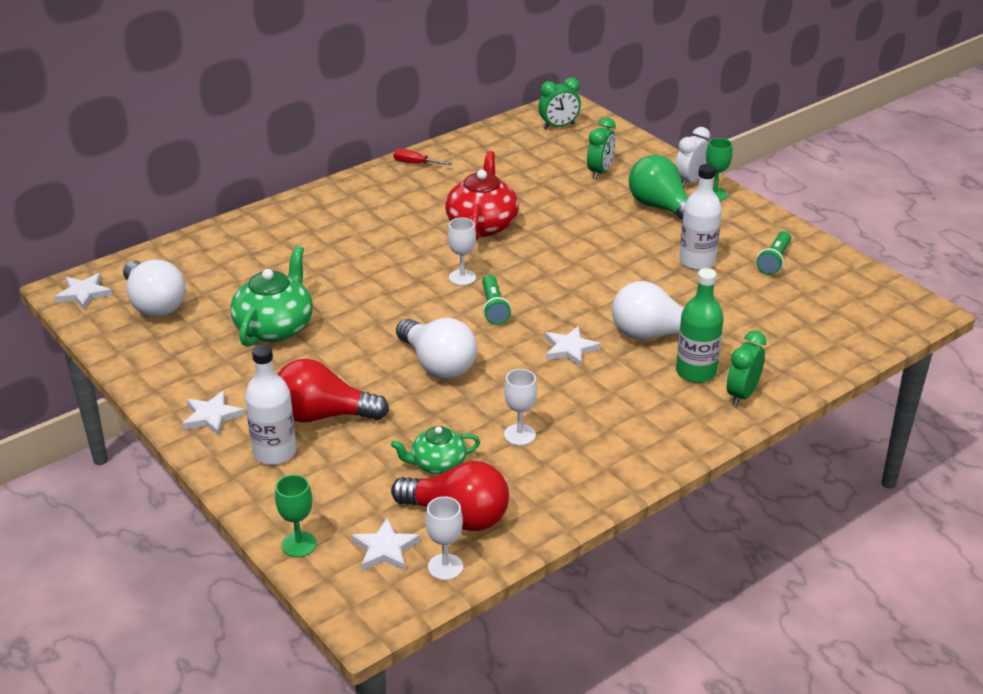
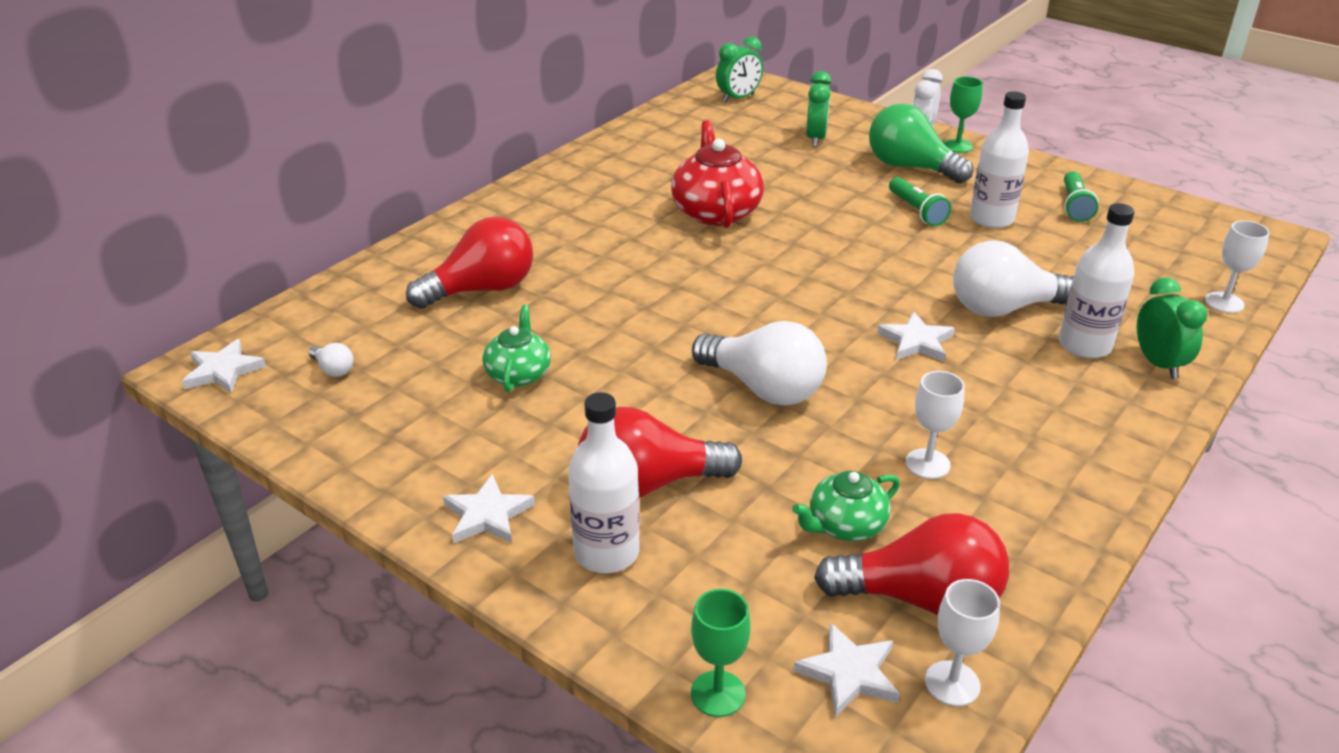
camera: 15 degrees left, 0 degrees up
(154, 304) = (333, 369): white light bulb -> white light bulb, size x0.42
(275, 327) = (518, 374): green teapot -> green teapot, size x0.60
(278, 261) = (482, 289): none -> red light bulb
(415, 163) = (595, 155): red screwdriver -> none
(462, 277) = (729, 275): white goblet -> white goblet (1224, 302)
(494, 307) = (790, 305): green flashlight -> green flashlight (917, 211)
(696, 372) = (1084, 345): green bottle -> white bottle
(742, 394) = (1158, 364): green clock -> green clock turned 150 degrees clockwise

